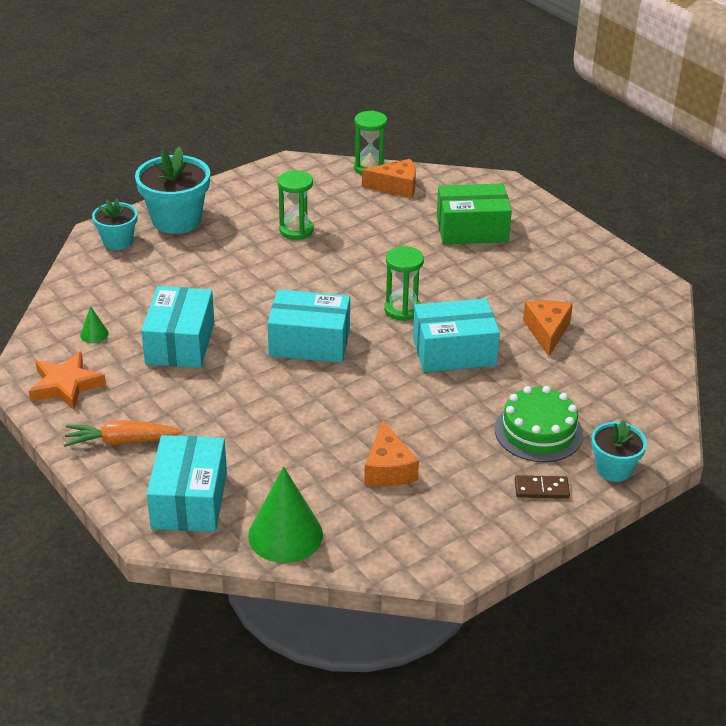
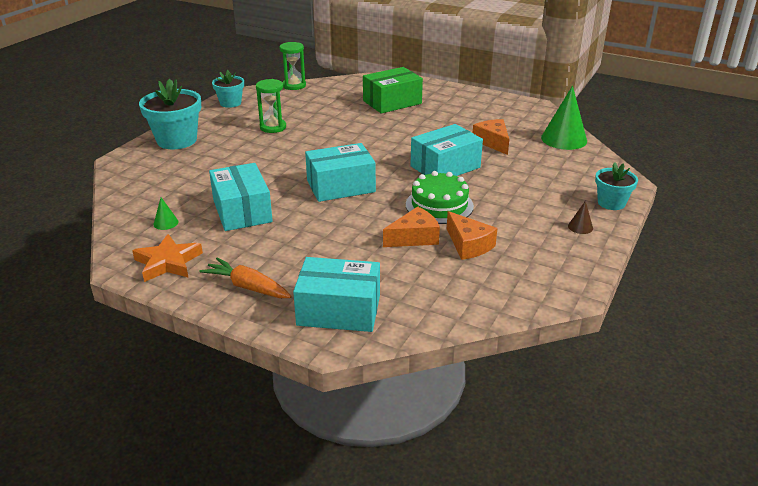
camera: 25 degrees left, 5 degrees down
(118, 241) = (139, 162): turquoise flower pot -> turquoise flower pot (230, 103)
(122, 441) = (248, 287): orange carrot -> orange carrot turned 60 degrees clockwise
(189, 500) = (339, 310): turquoise box -> turquoise box turned 60 degrees counterclockwise
(285, 535) = (435, 310): green cone -> green cone (564, 139)
(396, 186) = (321, 91): orange cheese -> orange cheese (414, 237)
(402, 310) = (388, 153): green hourglass -> none
(538, 432) = (544, 196): green cake -> green cake (439, 205)
(541, 489) = (580, 227): brown domino -> brown cone

